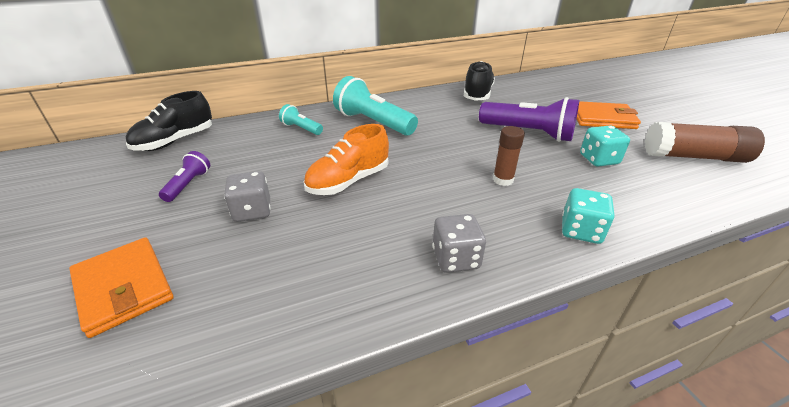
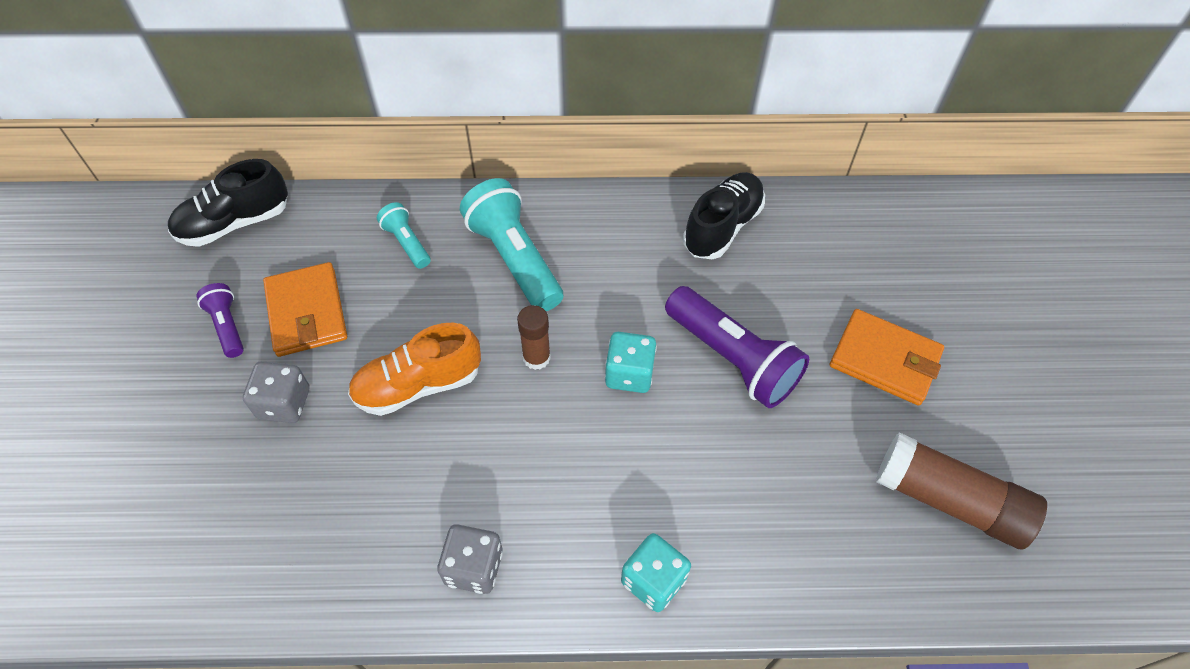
camera: 20 degrees right, 20 degrees up
(124, 288) = (126, 480): orange wallet -> orange wallet (306, 312)
(188, 185) = (227, 326): purple flashlight -> purple flashlight turned 60 degrees counterclockwise
(503, 180) = (620, 451): brown glue stick -> brown glue stick (536, 357)
(598, 159) = (792, 456): turquoise dice -> turquoise dice (629, 374)

